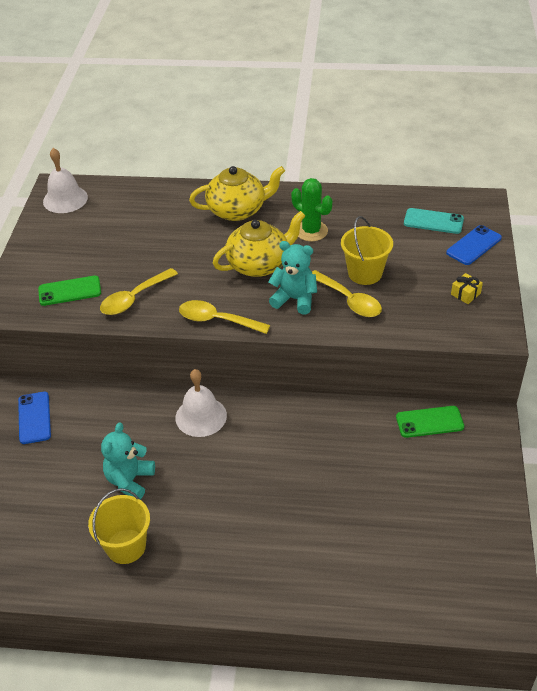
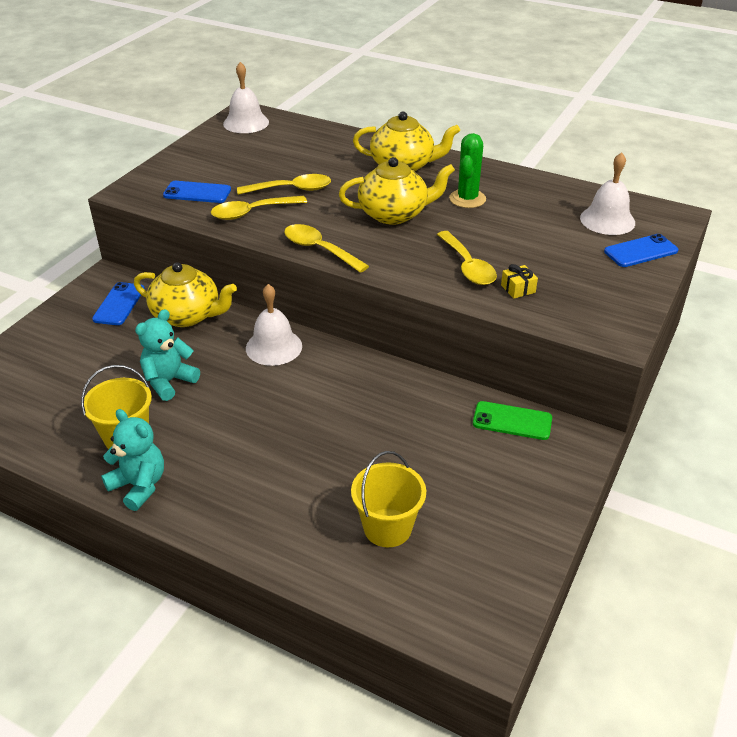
camera: 20 degrees right, 5 degrees down
(70, 291) = (197, 193): green phone -> blue phone
(105, 409) = (187, 315): none -> yellow teapot
(154, 263) = (292, 189): none -> yellow spoon
(294, 299) = (410, 251): turquoise teddy bear -> turquoise teddy bear (139, 486)
(311, 231) = (467, 199): green cactus -> green cactus turned 45 degrees clockwise
(365, 273) = (501, 247): yellow bucket -> yellow bucket (387, 527)
(433, 221) = (607, 220): turquoise phone -> white bell
(465, 294) = (603, 292): yellow gift -> yellow gift (518, 289)

